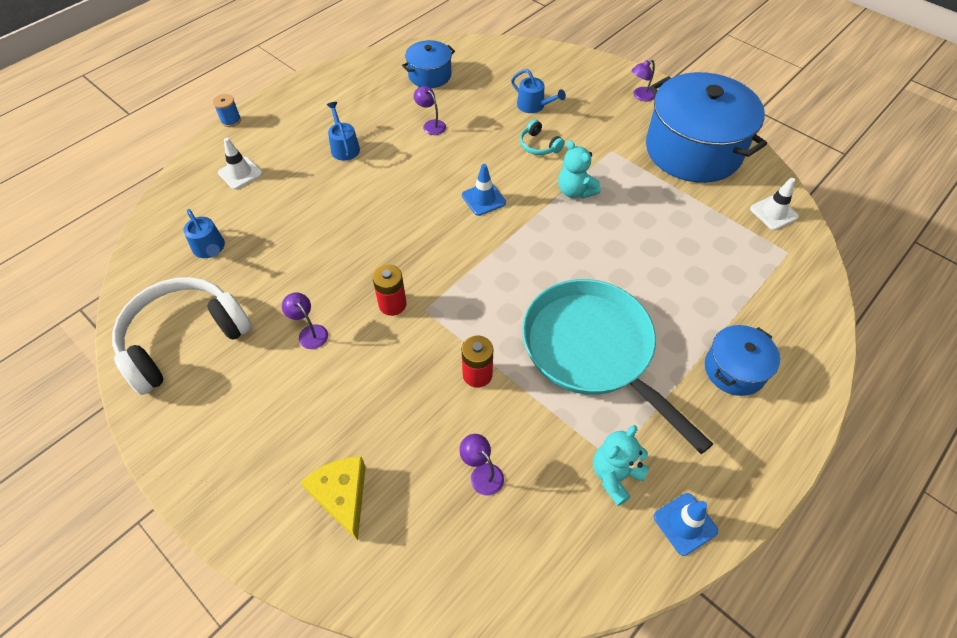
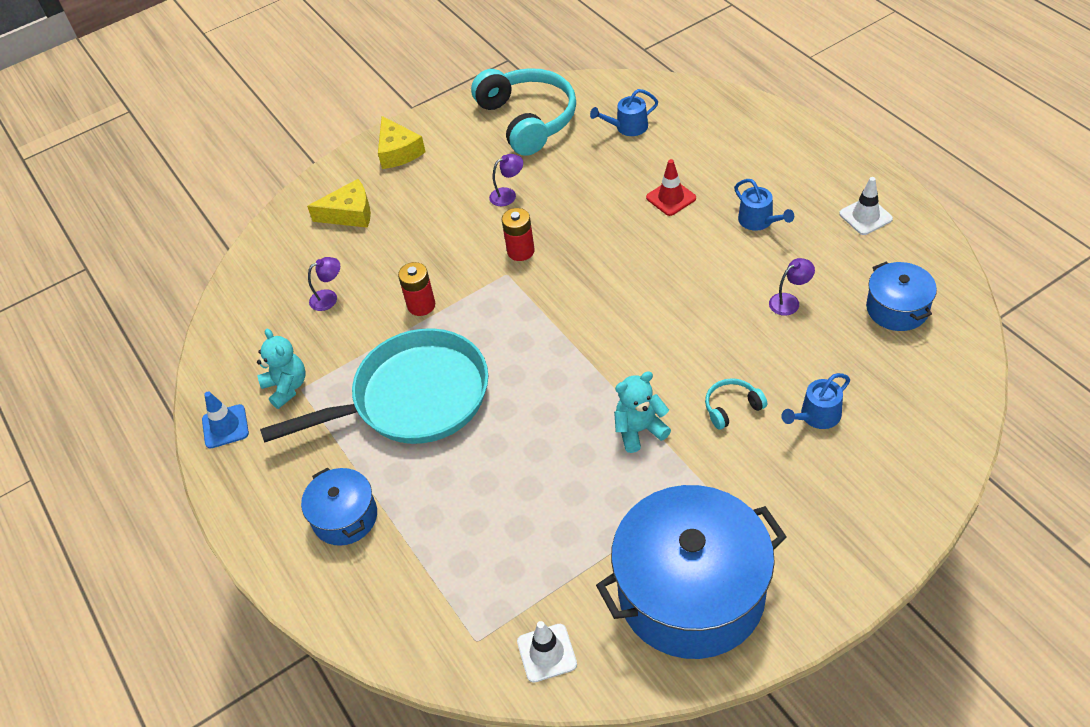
camera: 110 degrees right, 5 degrees down
(184, 339) = (528, 120): white headphones -> turquoise headphones
(227, 470) = (398, 152): none -> yellow cheese
(231, 120) = (820, 129): blue spool -> none
(240, 173) = (730, 141): white traffic cone -> white traffic cone (865, 216)
(316, 204) = (671, 198): none -> red traffic cone
(344, 147) = (759, 221): blue watering can -> blue watering can turned 60 degrees clockwise
(483, 199) = (646, 338): blue traffic cone -> none
(640, 96) = (826, 558): purple lamp -> none

